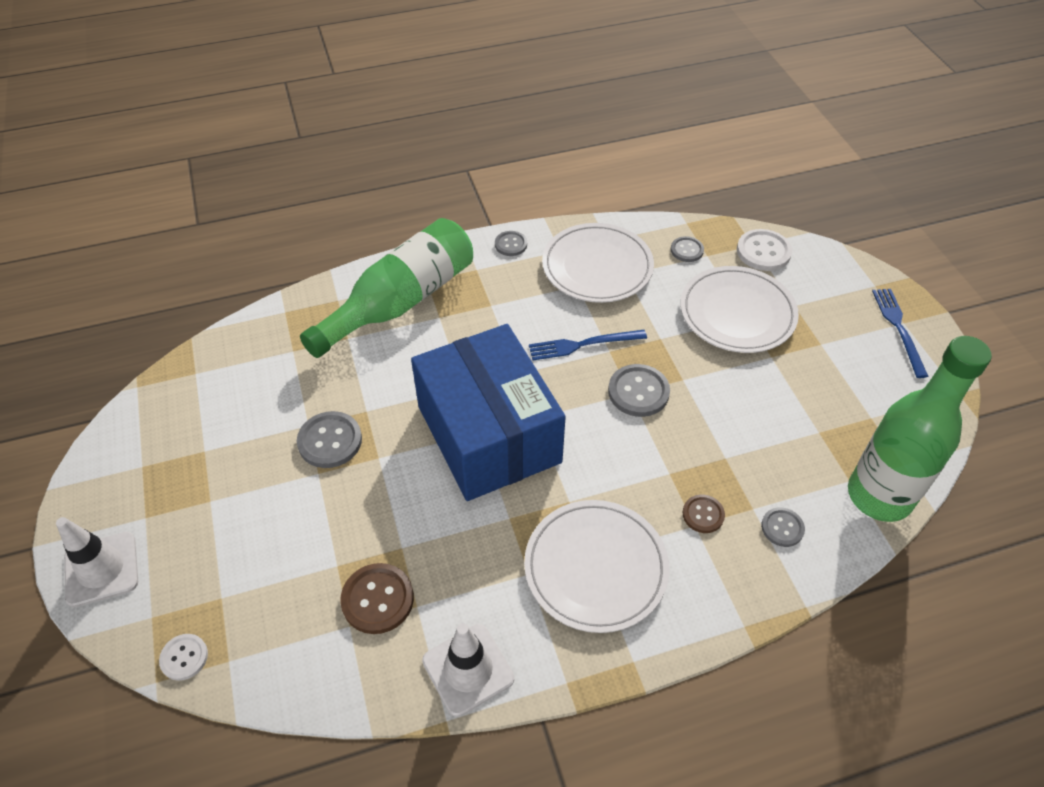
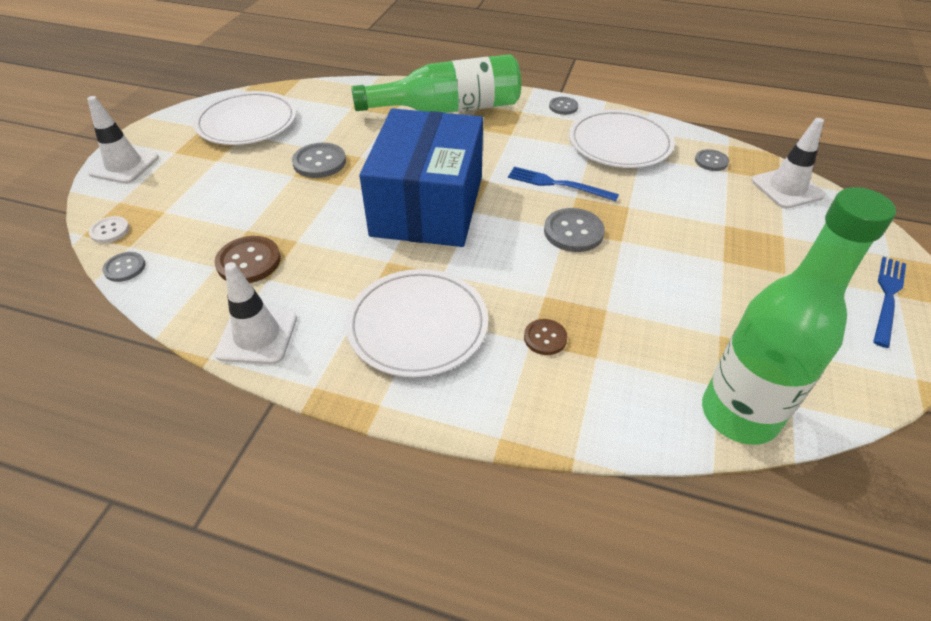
camera: 35 degrees right, 5 degrees down
(737, 313) = (718, 218): white plate -> white plate (247, 123)
(763, 252) = (787, 188): white button -> white traffic cone
(782, 528) = (610, 386): grey button -> grey button (125, 268)

